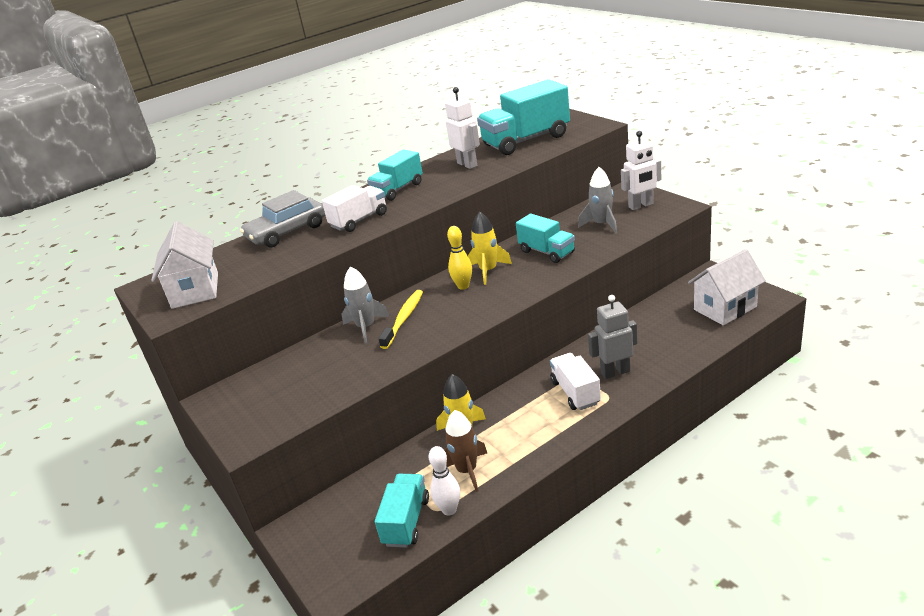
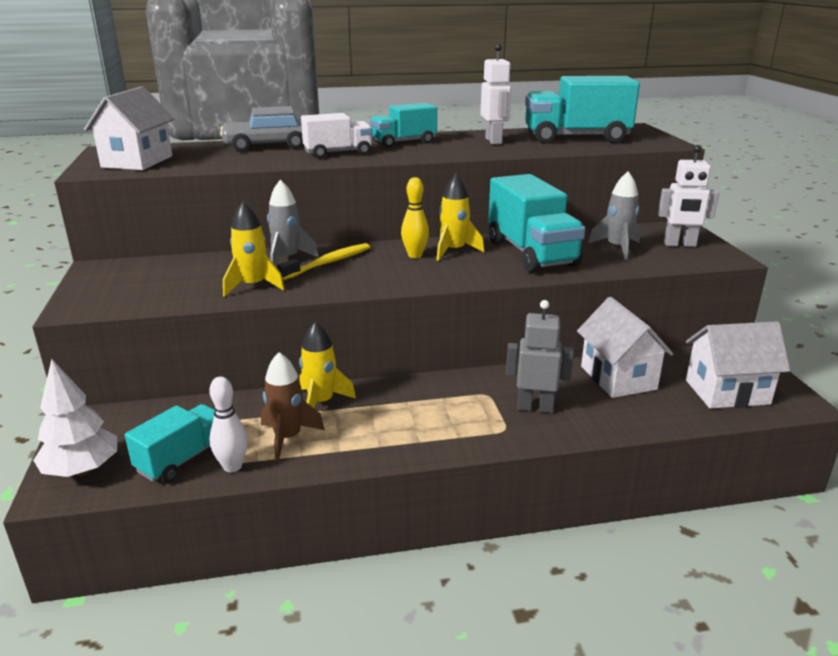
camera: 20 degrees right, 5 degrees down
(338, 565) = (82, 470): none -> white tree
(368, 363) = (253, 286): none -> yellow rocket
(546, 252) = (531, 253): turquoise truck -> turquoise truck, size x1.67
(575, 392) = (472, 410): white truck -> none
(650, 326) = (618, 378): none -> white house

